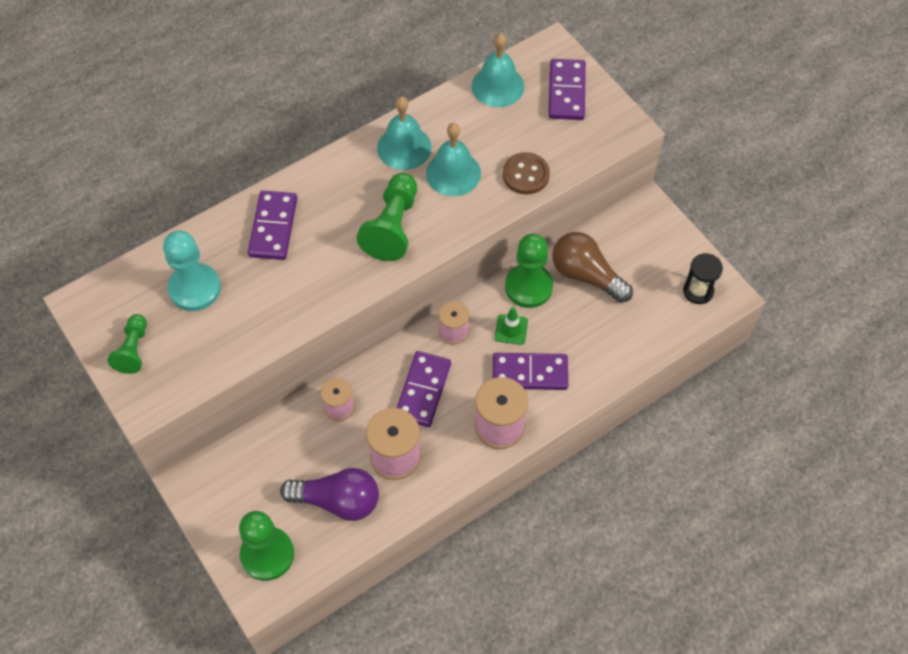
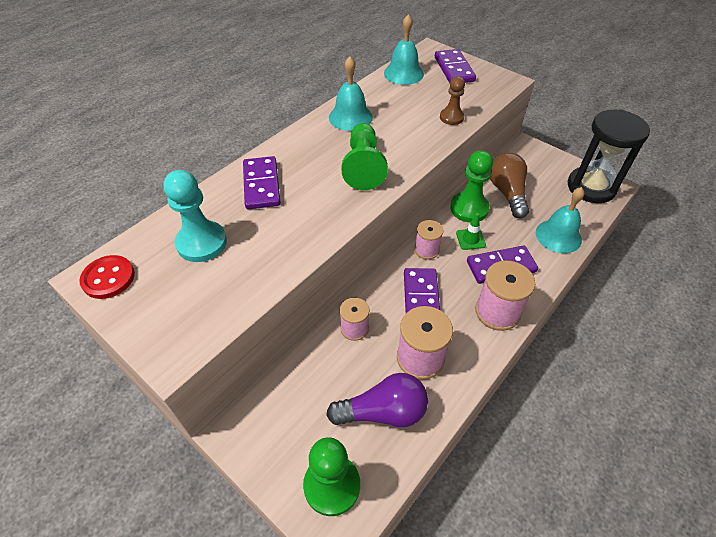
camera: 15 degrees left, 10 degrees down
(99, 309) = (108, 278): none -> red button
(133, 350) = (150, 307): green pawn -> none
(453, 173) = (396, 125): turquoise bell -> turquoise bell (558, 236)
(525, 175) = (451, 117): brown button -> brown pawn
(586, 275) = (507, 193): brown light bulb -> brown light bulb turned 60 degrees clockwise
(698, 291) = (591, 187): black hourglass -> black hourglass, size x2.01

